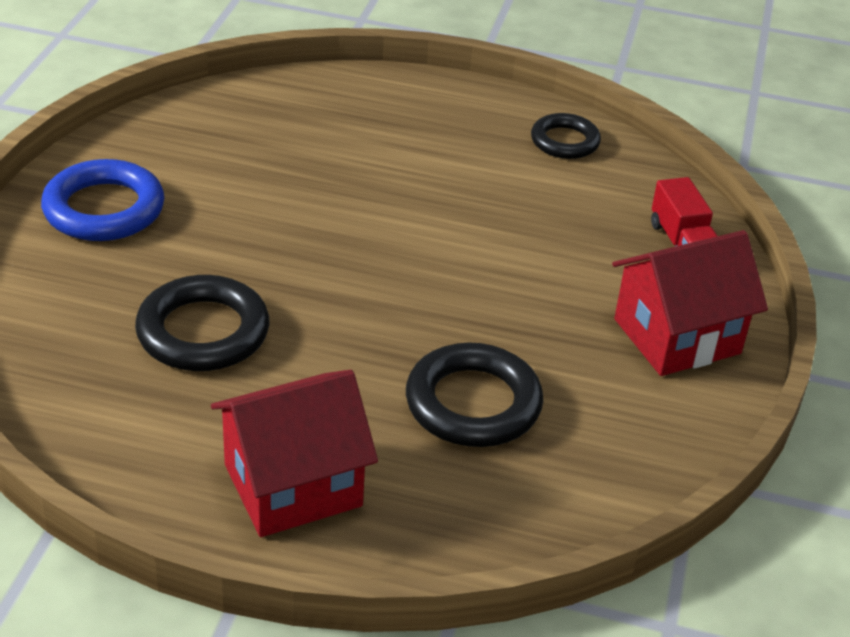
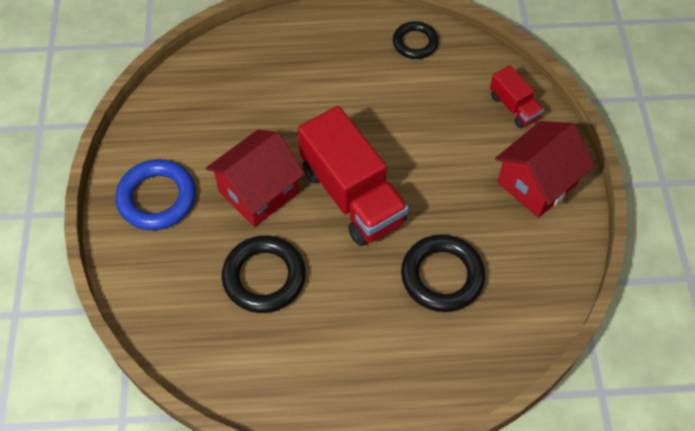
camera: 15 degrees left, 20 degrees up
(292, 485) = (366, 373): red house -> red house (258, 192)
(384, 277) = (352, 195): none -> red truck

